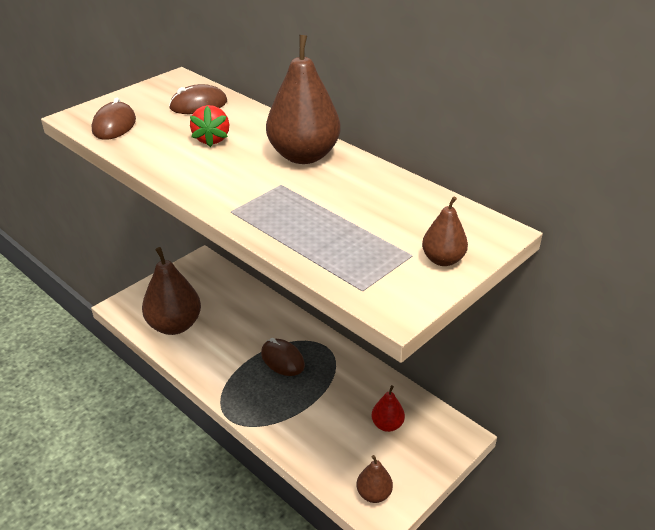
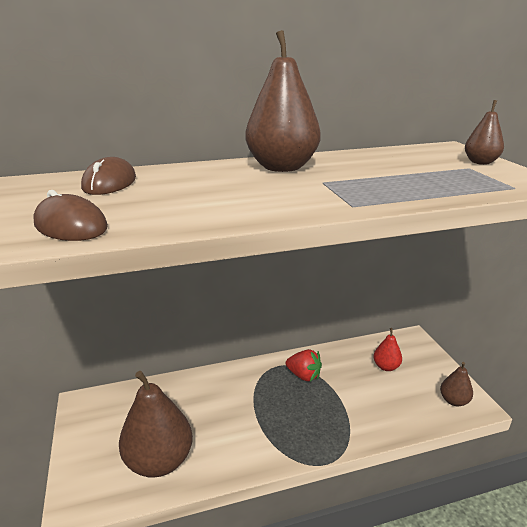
camera: 60 degrees left, 10 degrees down
(212, 139) = (196, 190): red strawberry -> red strawberry (304, 375)
(282, 359) = (275, 397): brown mouse -> none

